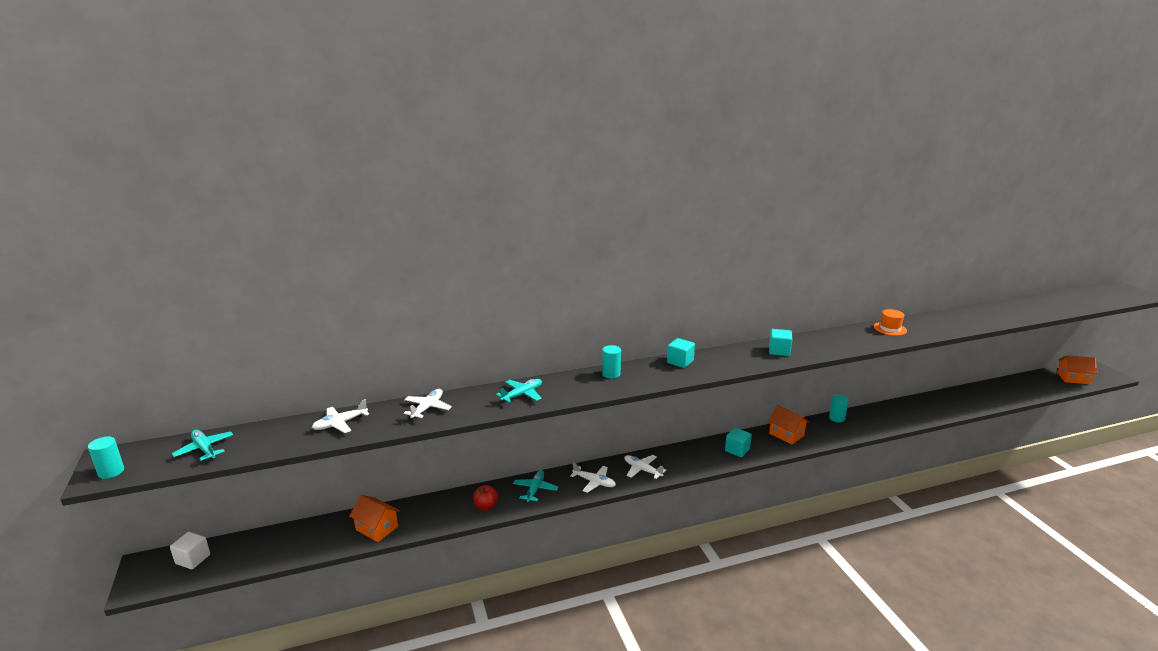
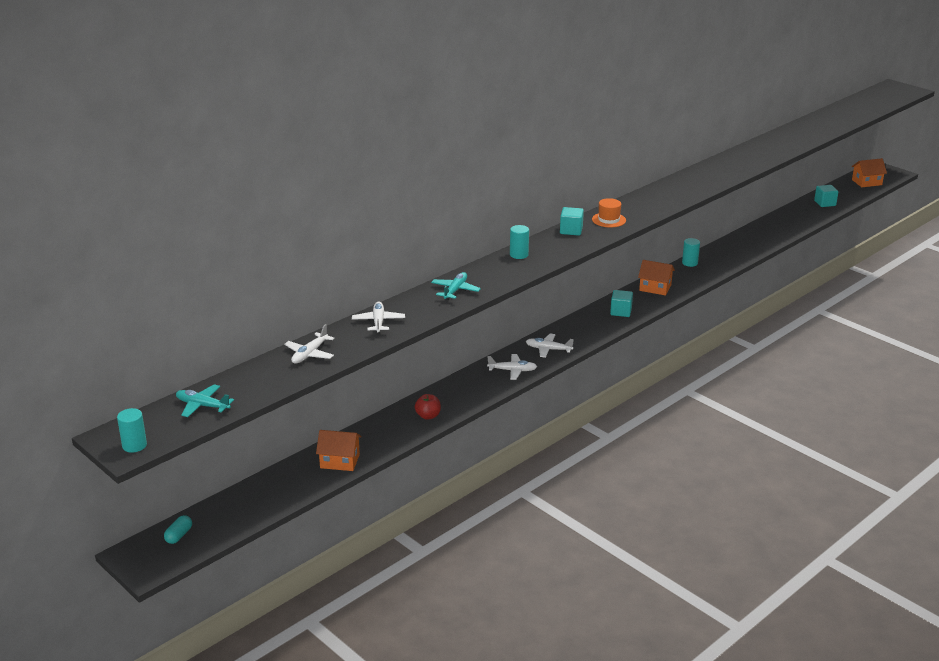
camera: 25 degrees left, 5 degrees up
(193, 559) = (179, 535): white cube -> turquoise capsule
(535, 489) = (462, 390): turquoise plane -> none
(779, 351) = (650, 202): turquoise cube -> turquoise cube (825, 203)
(890, 328) = (729, 162): orange hat -> orange hat (609, 220)

